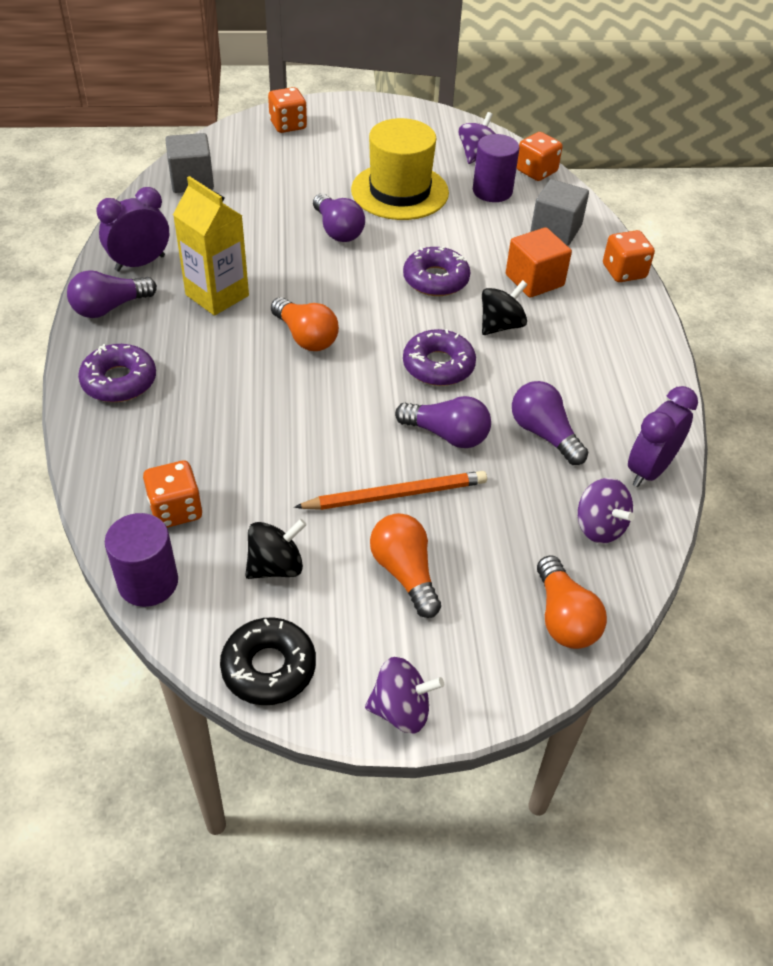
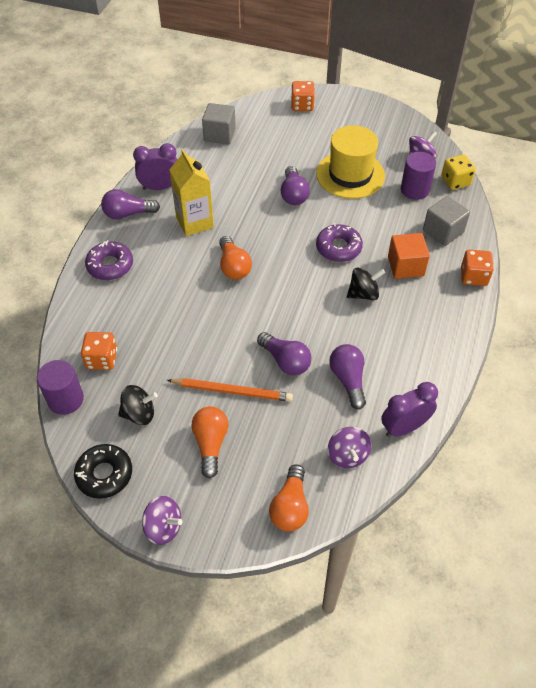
camera: 25 degrees right, 5 degrees up
(438, 366) = (306, 311): purple donut -> none
(536, 171) = (455, 181): orange dice -> yellow dice

